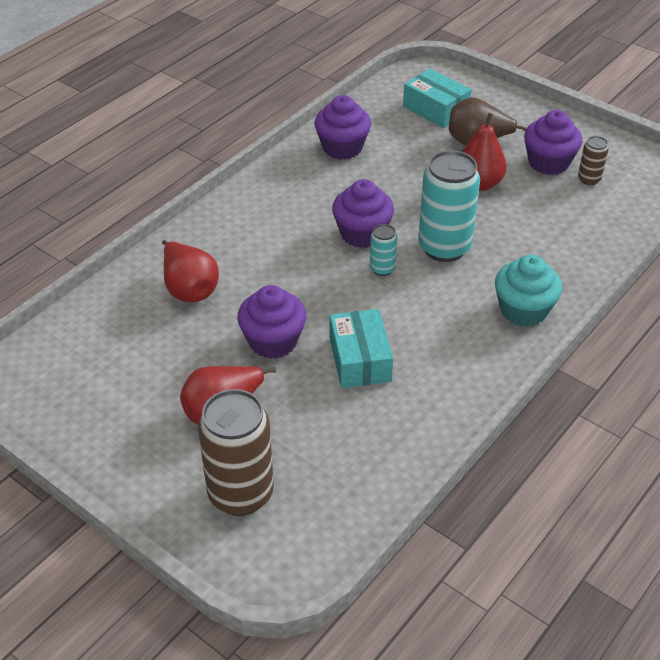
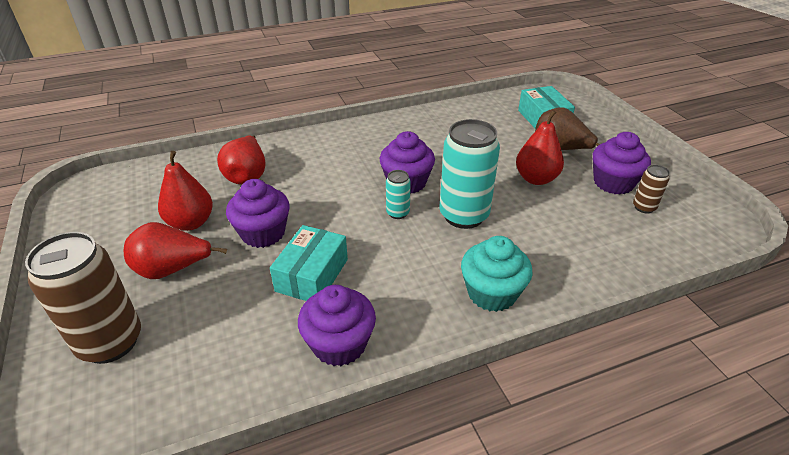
camera: 30 degrees right, 5 degrees down
(187, 361) = (191, 223): none -> red pear
(342, 147) = (447, 122): purple cupcake -> purple cupcake (339, 344)

